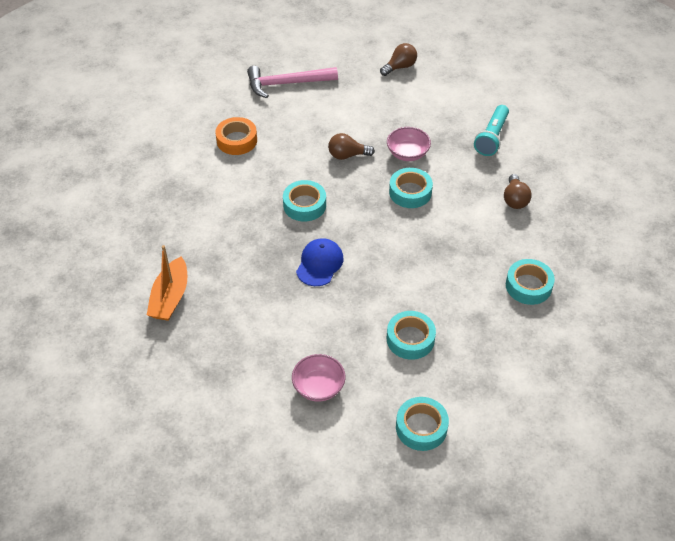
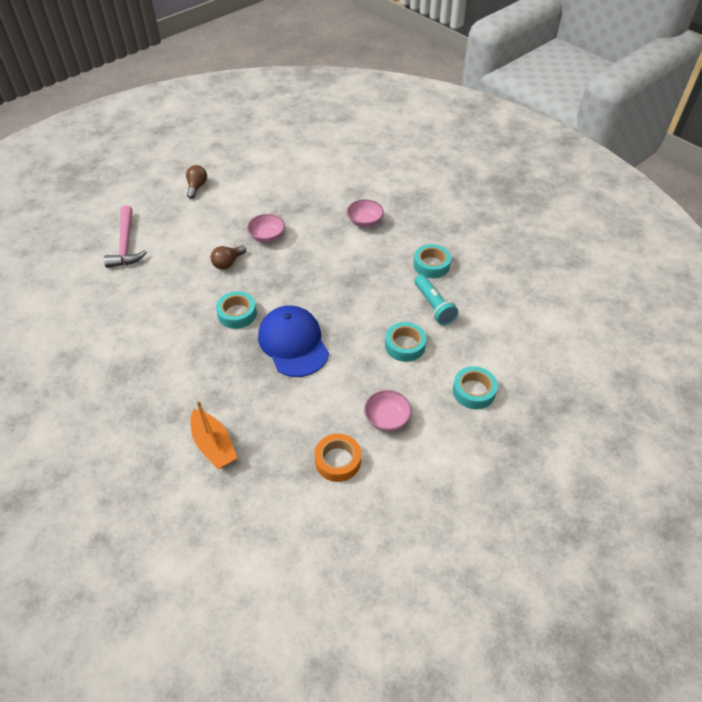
camera: 45 degrees left, 0 degrees up
(237, 140) = (133, 305): orange tape -> orange tape (338, 461)
(286, 84) = (126, 244): pink hammer -> pink hammer turned 45 degrees counterclockwise
(319, 264) = (293, 343): blue cap -> blue cap, size x1.68
(410, 192) = (297, 259): turquoise tape -> none
(492, 137) = (308, 195): turquoise flashlight -> turquoise flashlight (433, 306)
(515, 199) = (365, 222): brown light bulb -> pink bowl

